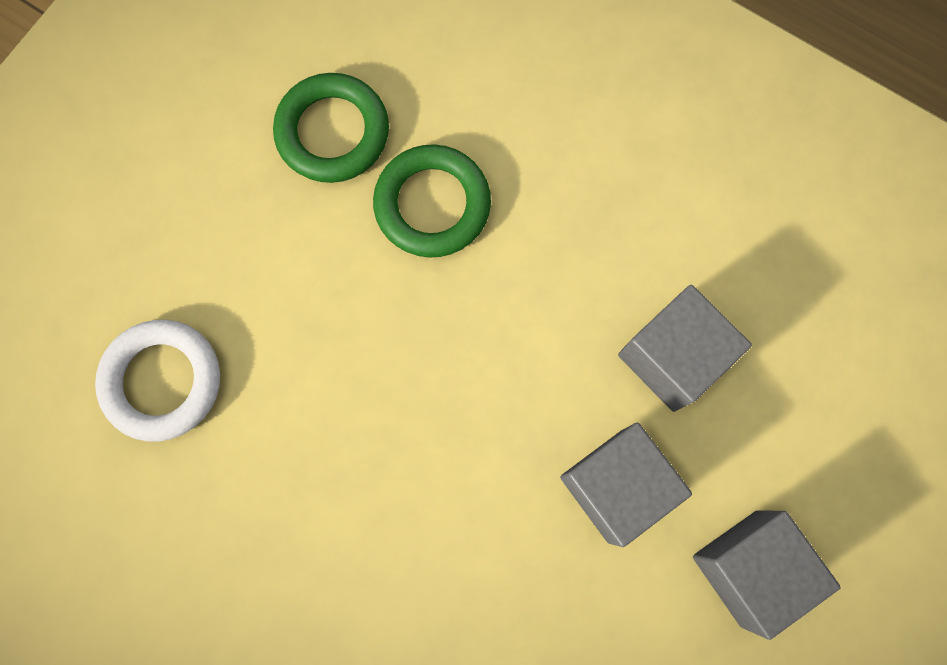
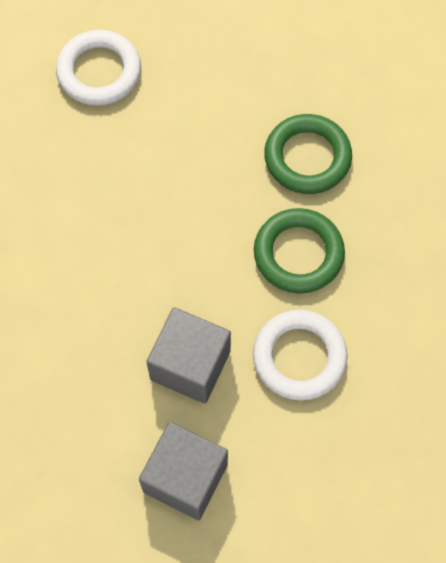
camera: 60 degrees right, 10 degrees down
(332, 132) = (316, 75): green ring -> green ring (298, 254)
(672, 357) = (299, 357): grey cube -> white ring

